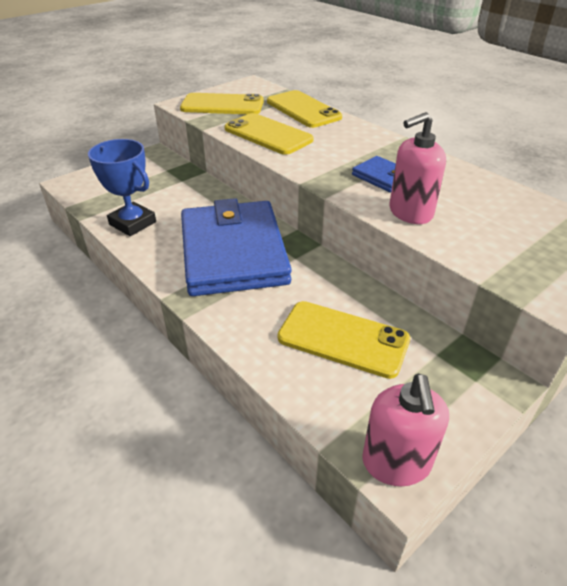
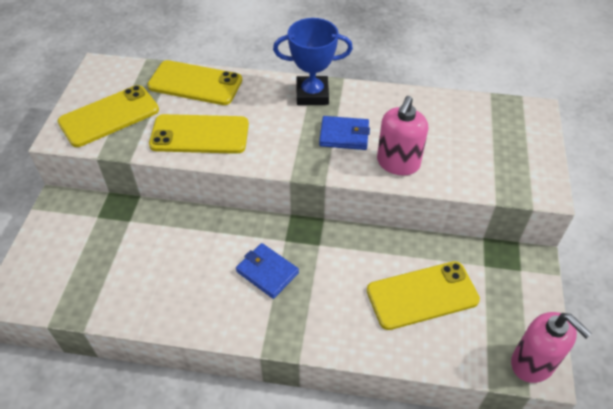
camera: 40 degrees left, 10 degrees up
(132, 223) = (142, 300): blue trophy -> blue trophy (312, 94)
(233, 253) = (267, 272): blue wallet -> blue wallet, size x0.42

